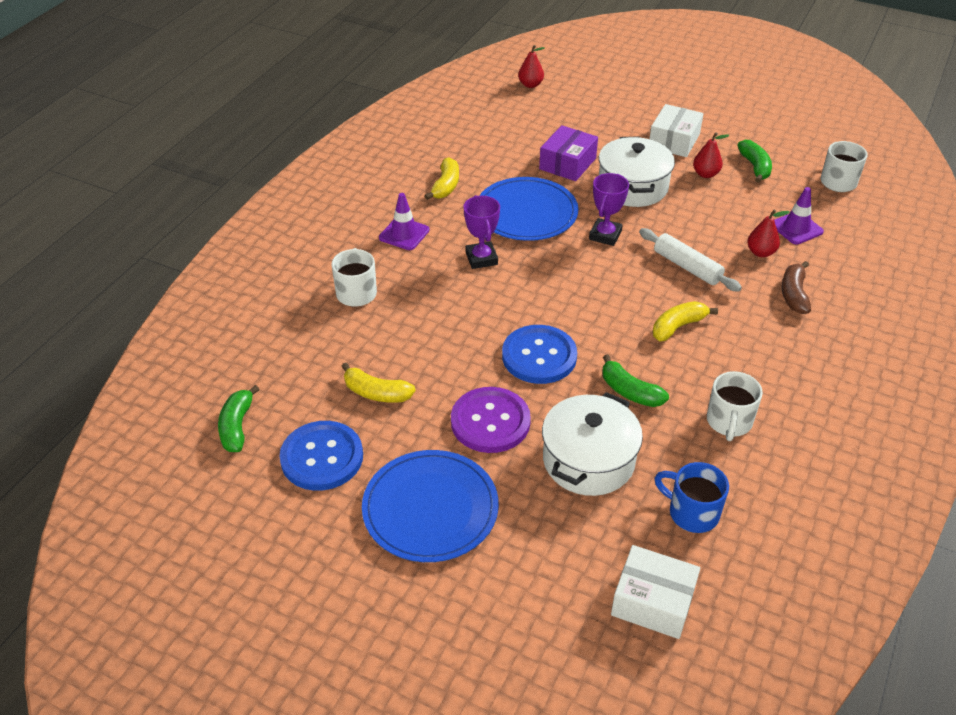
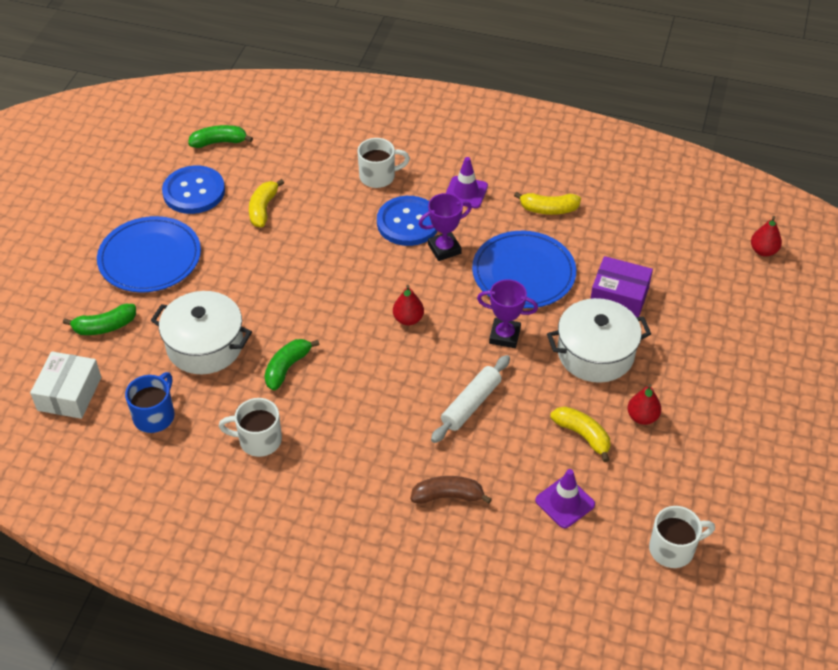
camera: 80 degrees right, 5 degrees up
(490, 422) = (240, 280): purple button -> none
(539, 356) = (321, 303): blue button -> blue button (408, 222)
(674, 141) = (699, 386): white box -> none
(678, 326) = (379, 399): yellow banana -> yellow banana (582, 435)
(755, 167) = (674, 464): green banana -> green banana (105, 326)
(761, 252) = (511, 468): red pear -> red pear (408, 319)

